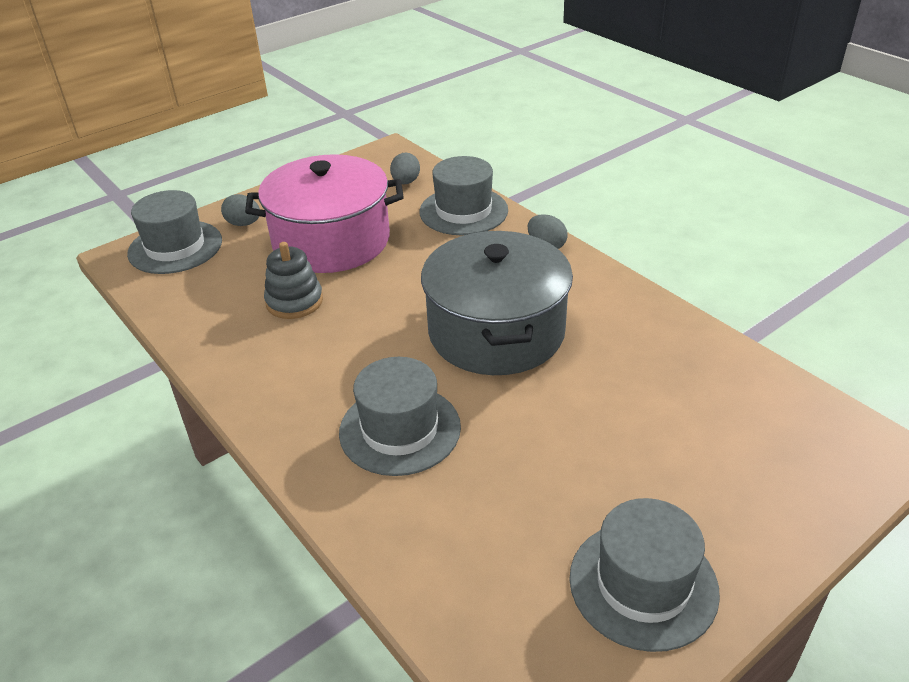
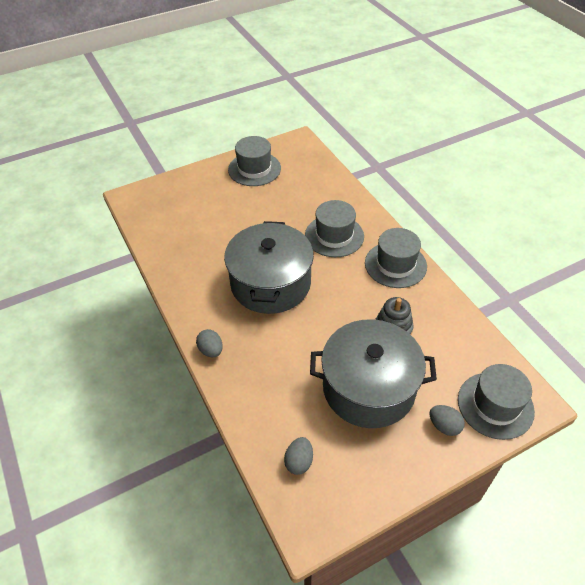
camera: 170 degrees left, 10 degrees up
(331, 241) = (368, 388): pink pot -> grey pot
(463, 211) = (258, 405): grey hat -> grey hat (395, 264)

